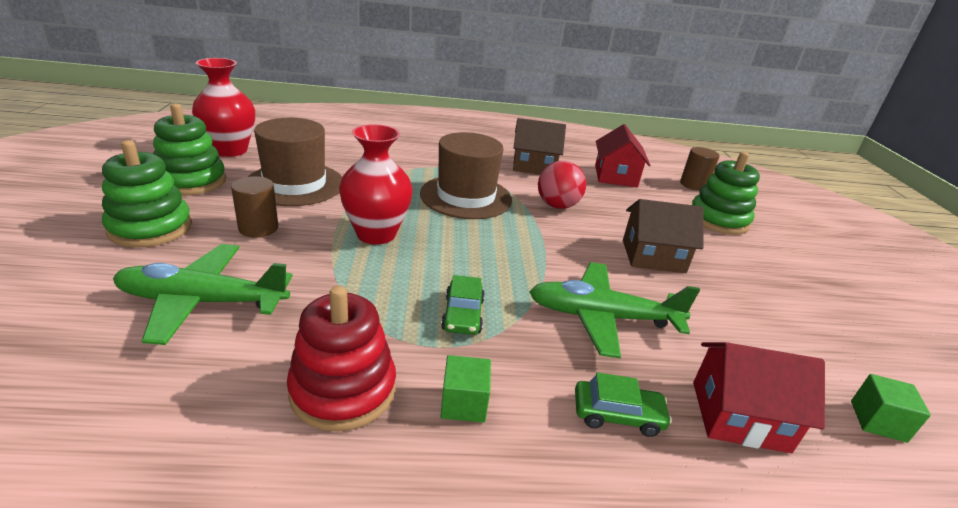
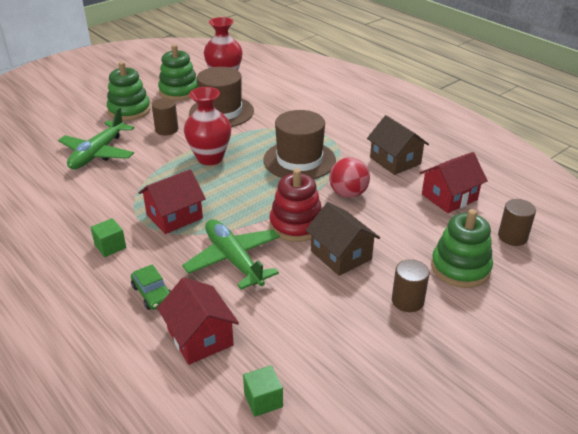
camera: 55 degrees right, 5 degrees up
(202, 302) = (98, 153): green plane -> green plane turned 120 degrees counterclockwise
(343, 390) = (85, 214): red stacking toy -> red stacking toy (296, 225)
(463, 315) = (174, 216): green car -> red house
(749, 261) = (407, 301): none -> brown cylinder

